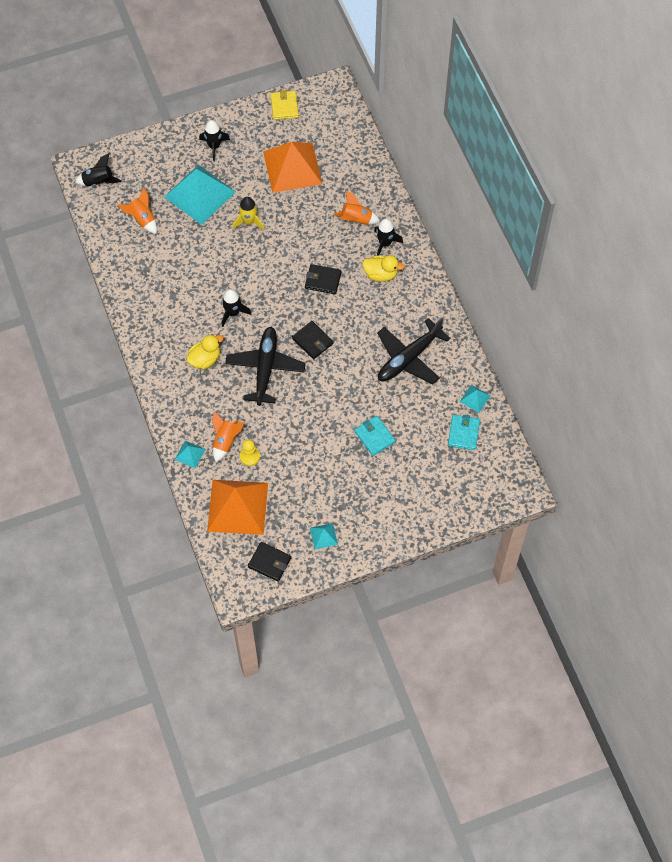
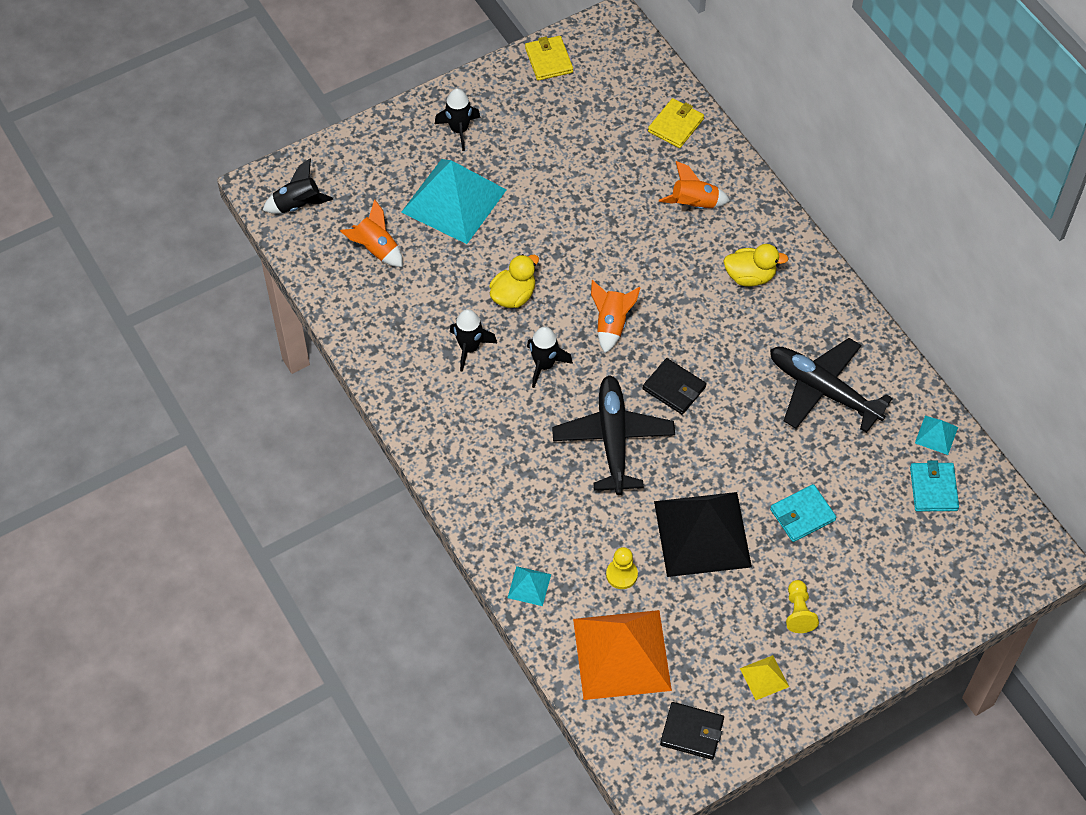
camera: 10 degrees left, 5 degrees down
(205, 359) = (518, 440): yellow duck -> yellow duck (513, 296)
(225, 441) = (579, 557): orange rocket -> orange rocket (611, 324)
(249, 222) = (536, 230): yellow rocket -> none
(292, 167) = (582, 143): orange pyramid -> none
(307, 438) = (702, 533): none -> black pyramid
(323, 280) = (667, 298): black wallet -> none
(323, 536) = (764, 677): turquoise pyramid -> yellow pyramid
(356, 498) = (798, 612): none -> yellow pawn
(357, 164) = (675, 125): none -> yellow wallet
(374, 437) = (802, 515): turquoise wallet -> turquoise wallet turned 75 degrees counterclockwise
(385, 243) = (744, 231): black rocket -> black rocket (469, 348)
(409, 358) = (823, 391): black plane -> black plane turned 90 degrees clockwise

